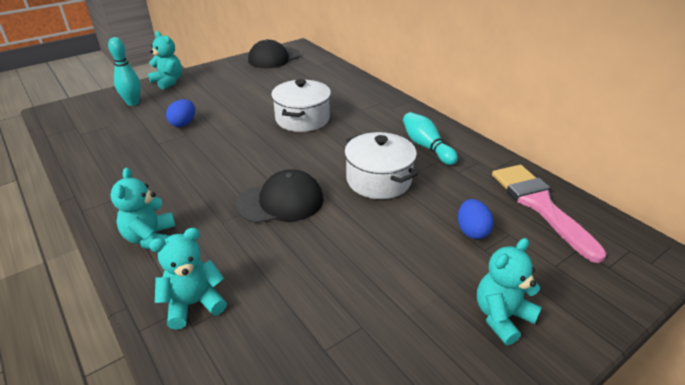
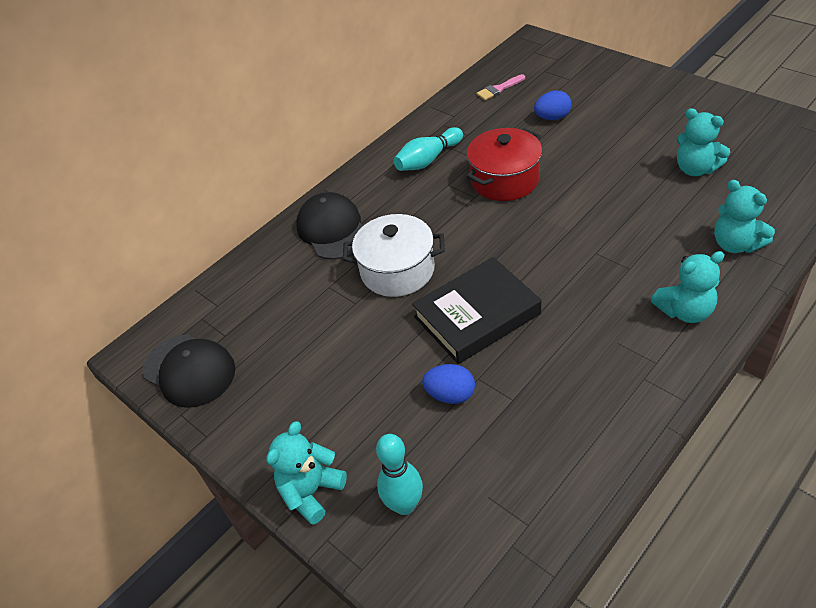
camera: 95 degrees left, 10 degrees up
(236, 142) = (477, 315): none -> black book
(281, 201) = (575, 236): black cap -> black cap (333, 230)
(378, 180) = (505, 180): white pot -> red pot
(501, 317) = (636, 97): turquoise teddy bear -> turquoise teddy bear (695, 169)
(539, 205) = (499, 89): pink brush -> pink brush, size x0.45

